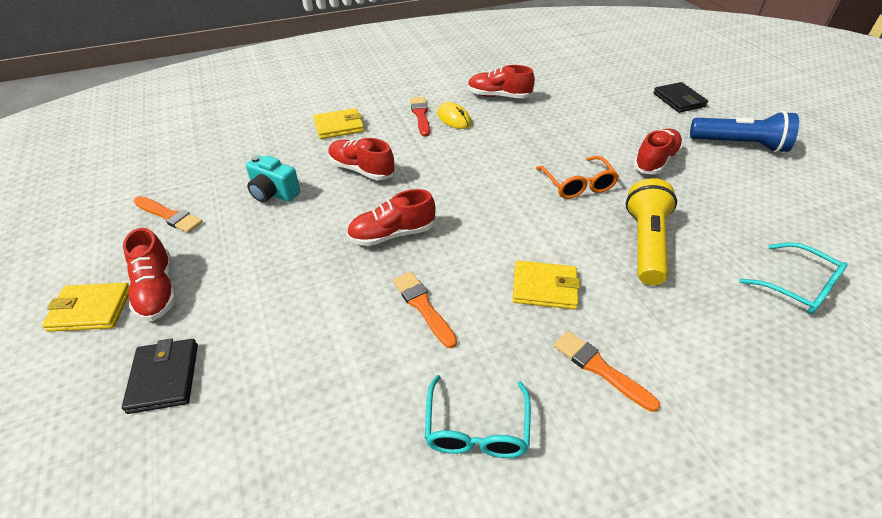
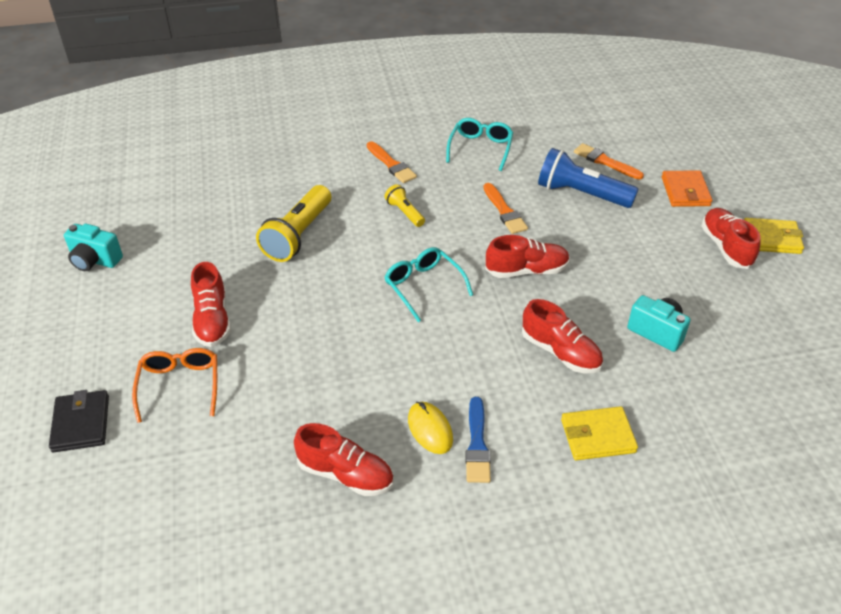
camera: 170 degrees left, 0 degrees up
(164, 377) = (685, 191): black wallet -> orange wallet
(169, 216) = (759, 318): orange brush -> orange brush (605, 162)
(420, 115) = (477, 444): red brush -> blue brush
(544, 287) = (405, 213): yellow wallet -> yellow flashlight
(578, 185) = (321, 301): orange glasses -> orange glasses (180, 385)
(655, 161) = (212, 320): red shoe -> red shoe turned 60 degrees counterclockwise
(739, 145) = (91, 330): blue flashlight -> blue flashlight (581, 194)
(797, 287) = (208, 191): turquoise glasses -> turquoise glasses (423, 286)
(811, 194) = (95, 261): none -> turquoise camera

